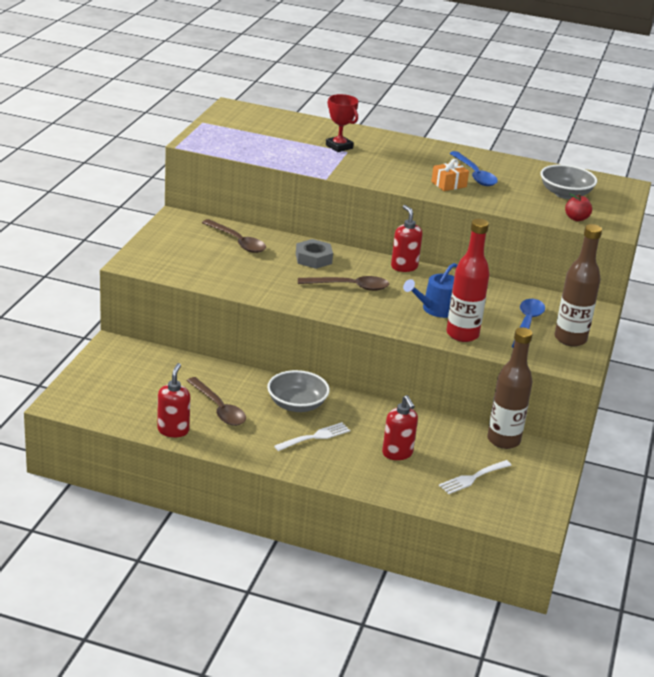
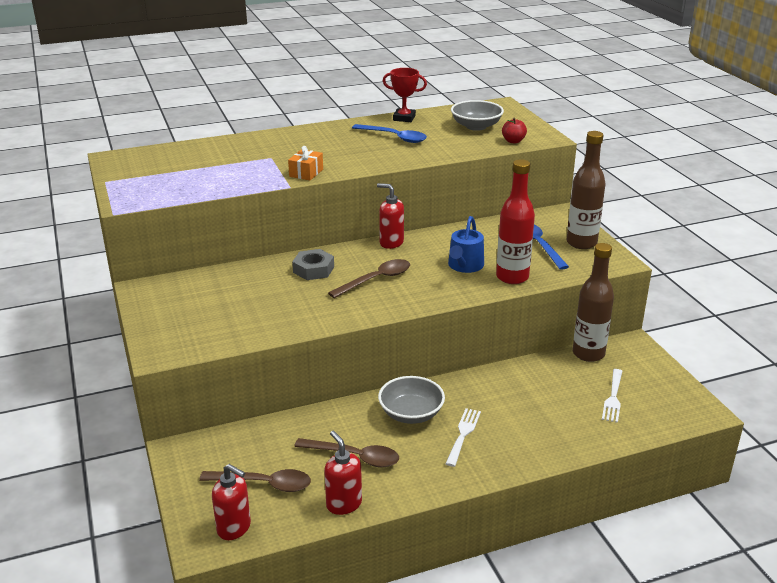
camera: 35 degrees left, 0 degrees up
(238, 242) = (229, 285): brown spoon -> brown spoon (264, 484)
(339, 147) = (258, 156): red trophy -> red trophy (404, 118)
(397, 453) = (539, 410): red soap dispenser -> red soap dispenser (234, 528)
(449, 184) = (389, 152): orange gift -> orange gift (306, 173)

